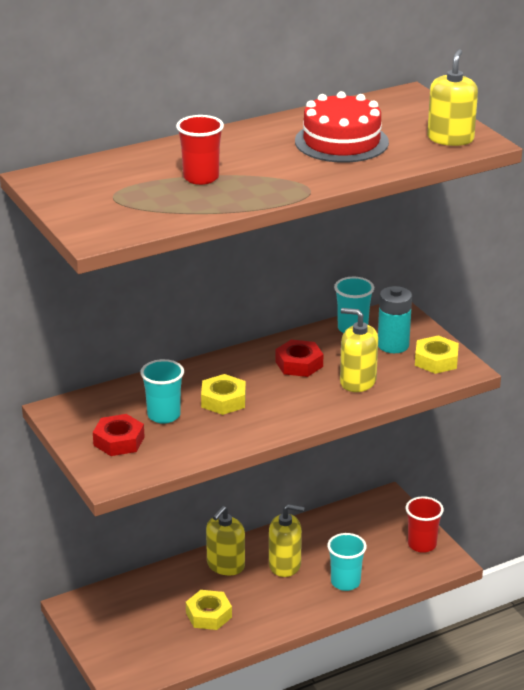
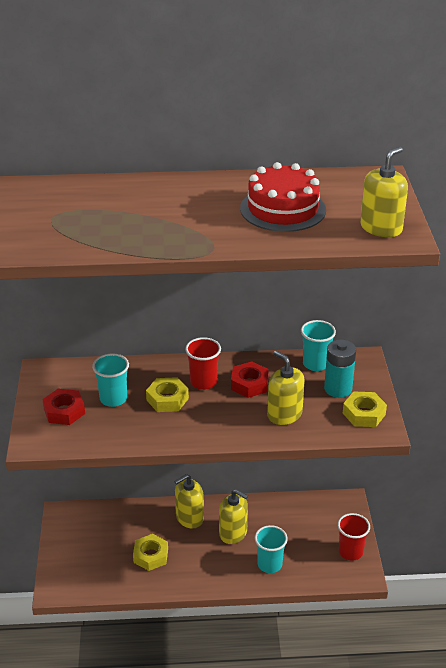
camera: 25 degrees right, 5 degrees up
(201, 178) = (136, 216): red cup -> red cup (203, 382)

